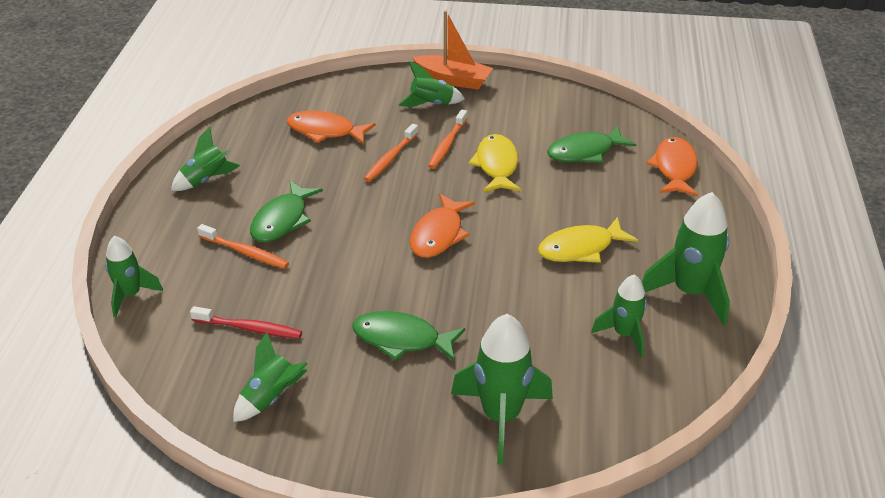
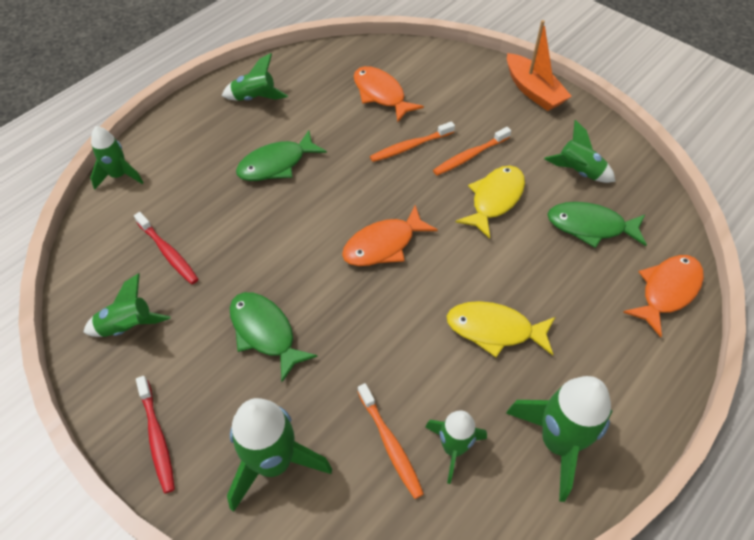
camera: 35 degrees right, 15 degrees up
(245, 252) = (225, 180): orange toothbrush -> orange toothbrush (390, 444)
(385, 456) = (157, 437): none -> red toothbrush
(431, 104) = (492, 108): green rocket -> green rocket (578, 172)

